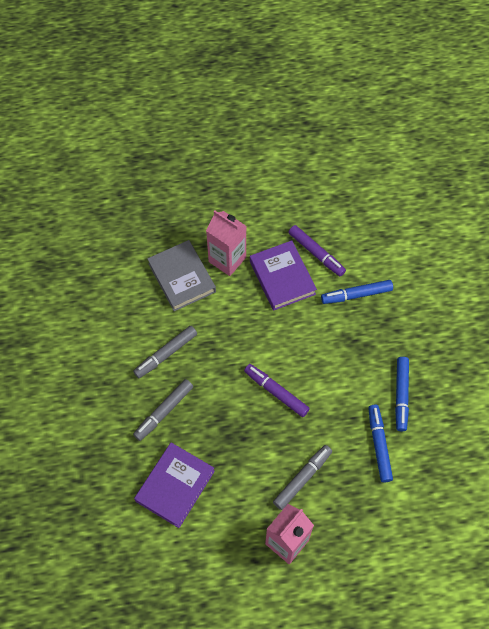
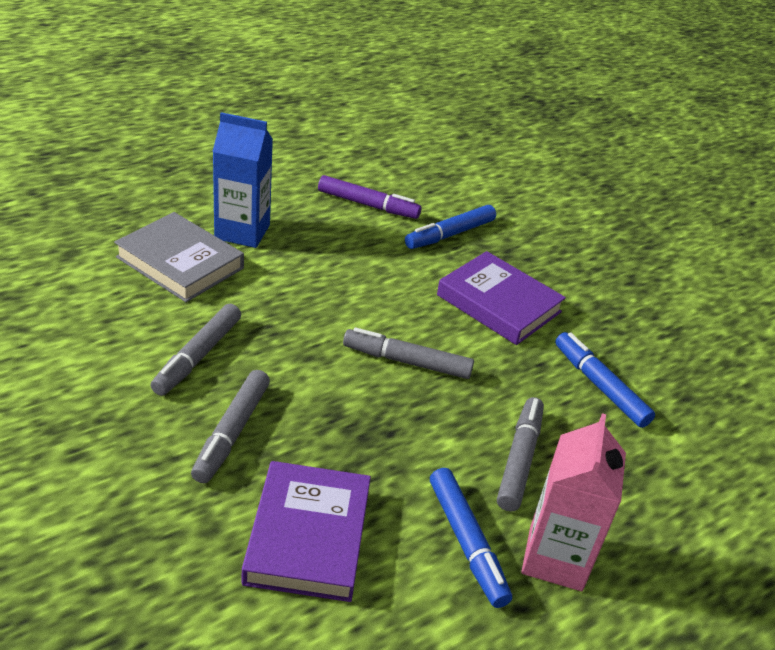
camera: 30 degrees left, 25 degrees down
(227, 259) = (242, 232): pink carton -> blue carton
(276, 392) = (407, 361): purple marker -> grey marker
(282, 277) = (335, 236): purple book -> purple book (499, 303)
(401, 395) = (586, 323): blue marker -> blue marker (466, 542)

